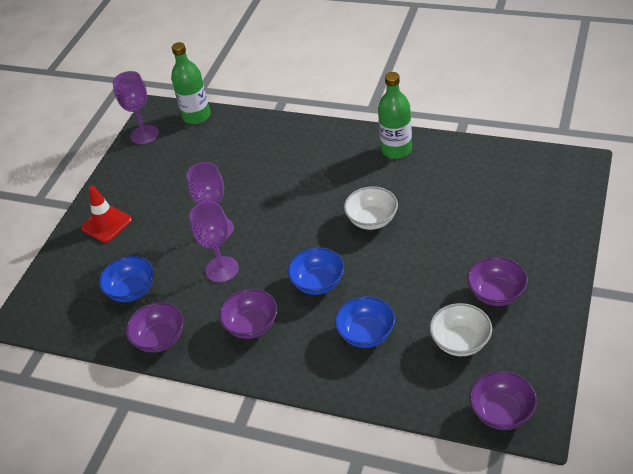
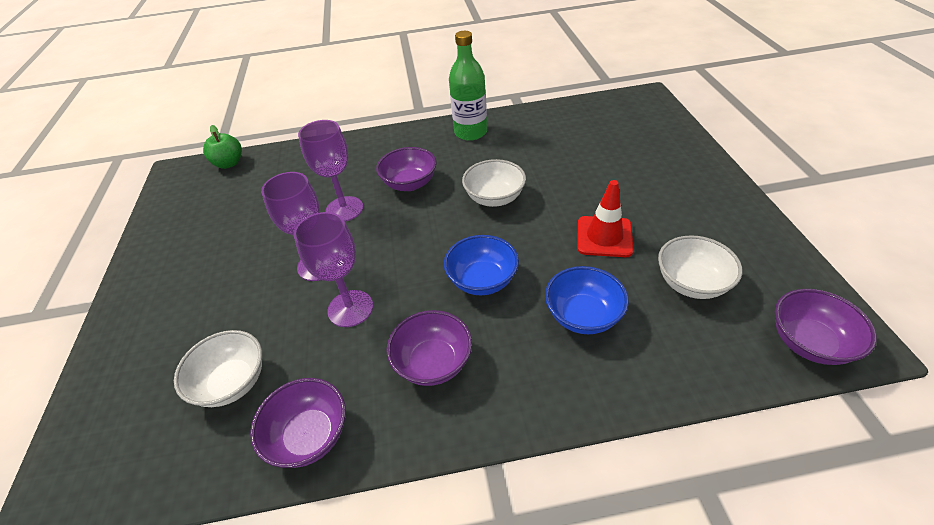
camera: 30 degrees left, 0 degrees up
(106, 224) = (156, 310): red traffic cone -> red traffic cone (604, 237)
(132, 290) = (232, 382): blue bowl -> white bowl
(144, 134) = (170, 198): purple goblet -> purple goblet (344, 209)
(196, 116) = (229, 163): green bottle -> green apple
(496, 293) = (680, 222): purple bowl -> purple bowl (410, 183)

